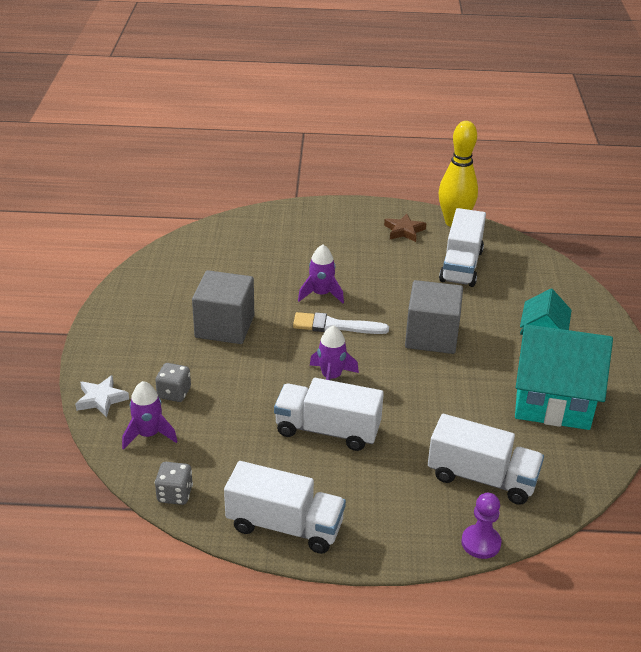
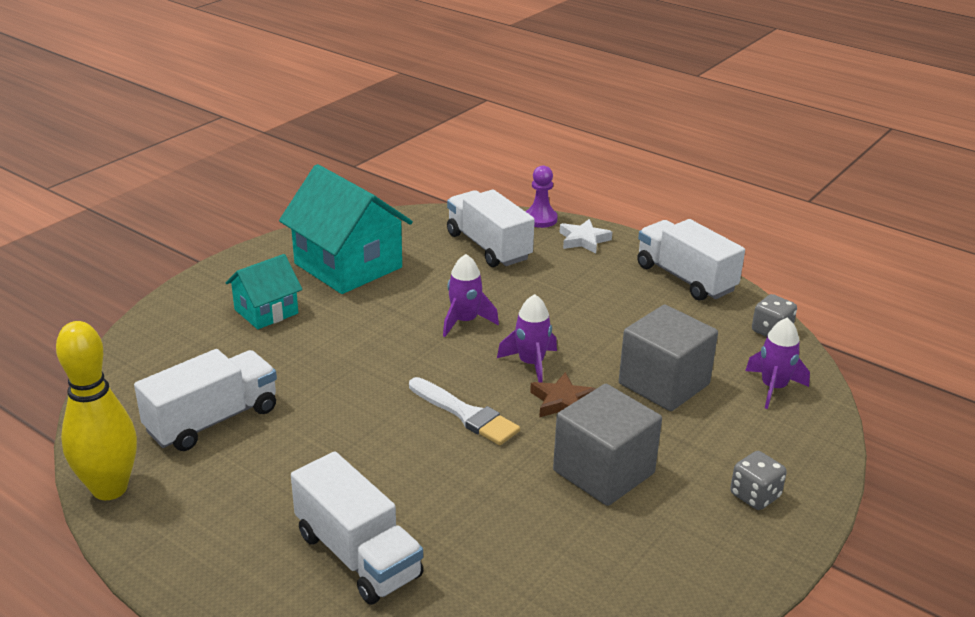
camera: 145 degrees left, 5 degrees down
(101, 399) = (814, 445): white star -> white star (583, 240)
(174, 393) = (721, 417): grey dice -> grey dice (755, 496)
(321, 294) = (436, 461): purple rocket -> purple rocket (465, 321)
(327, 430) = (584, 323): white truck -> white truck (358, 555)
(404, 231) = (198, 509): brown star -> brown star (562, 402)
(431, 336) = (373, 358): grey cube -> grey cube (664, 384)

